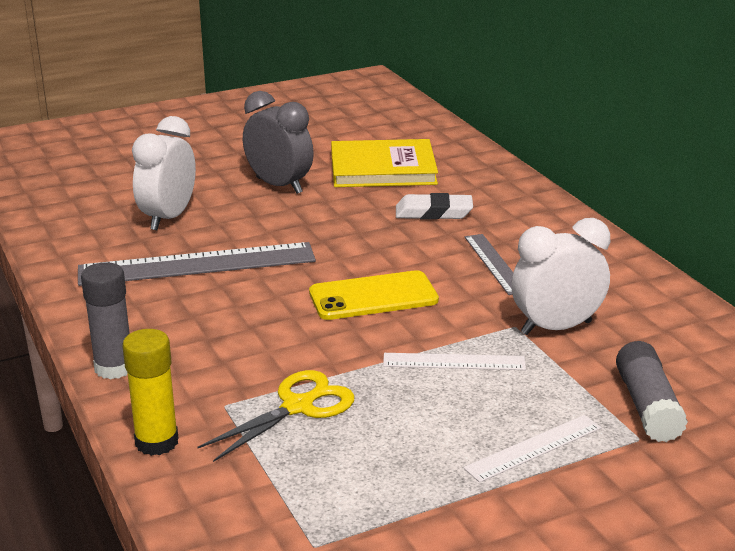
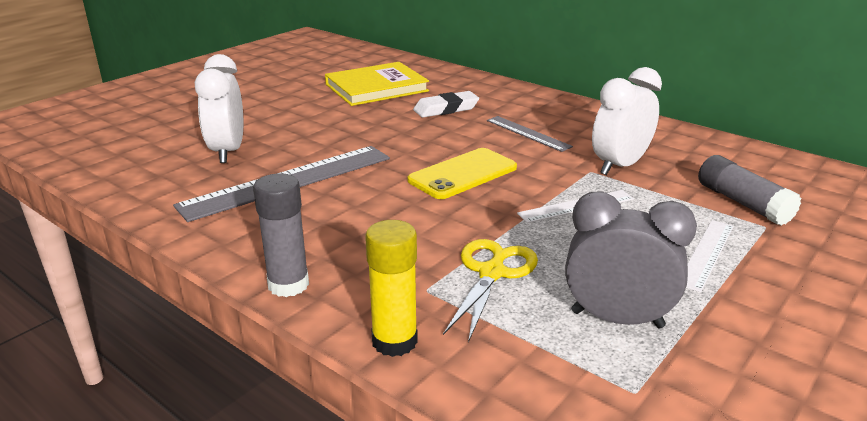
camera: 25 degrees left, 0 degrees up
(279, 186) = (304, 112): grey clock -> grey clock (617, 319)

